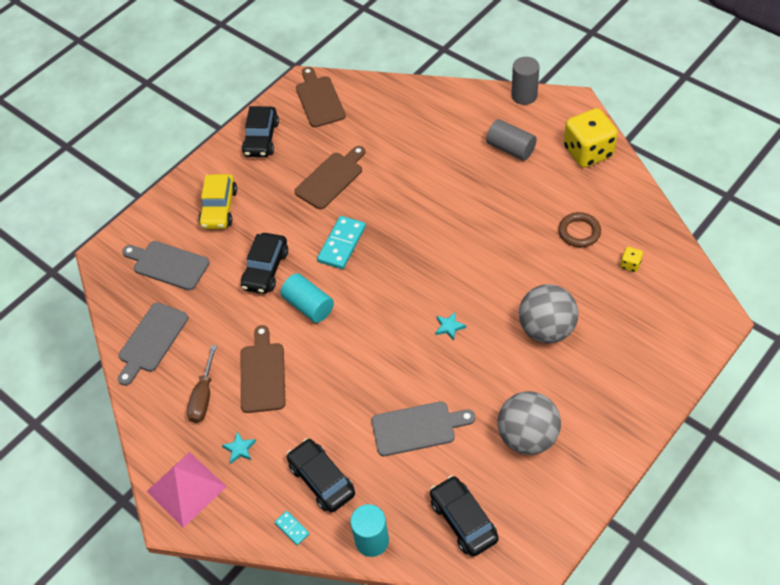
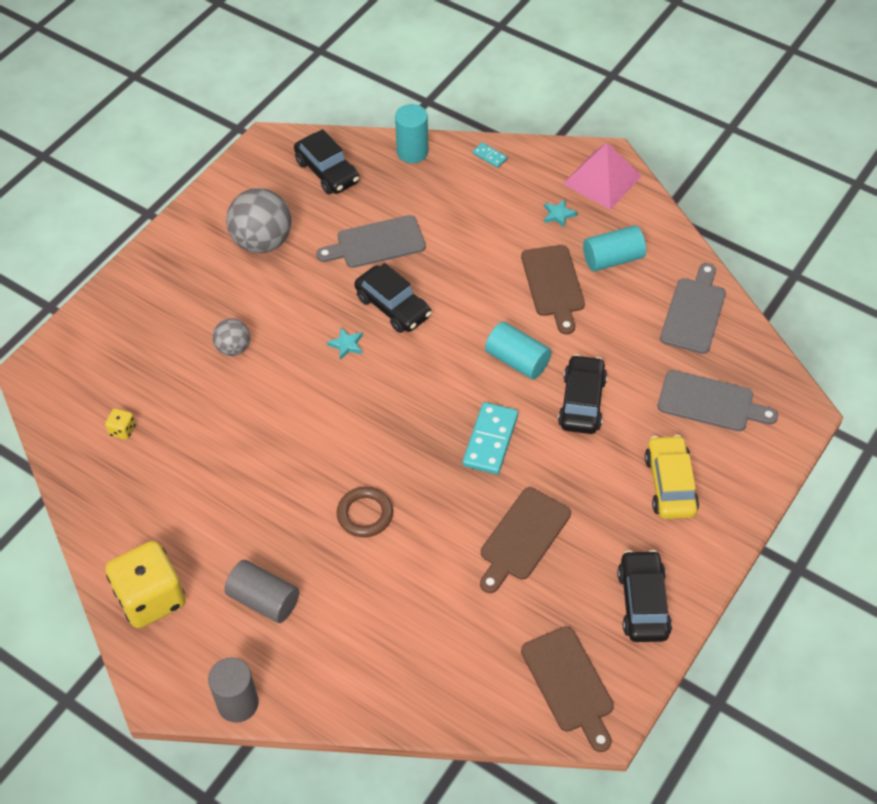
camera: 170 degrees right, 0 degrees up
(203, 397) = (612, 259): brown screwdriver -> turquoise cylinder
(321, 480) = (468, 194): black car -> black car (393, 307)
(546, 329) = (233, 348): grey ball -> grey ball, size x0.55
(579, 232) = (180, 471): brown ring -> brown ring (365, 514)

